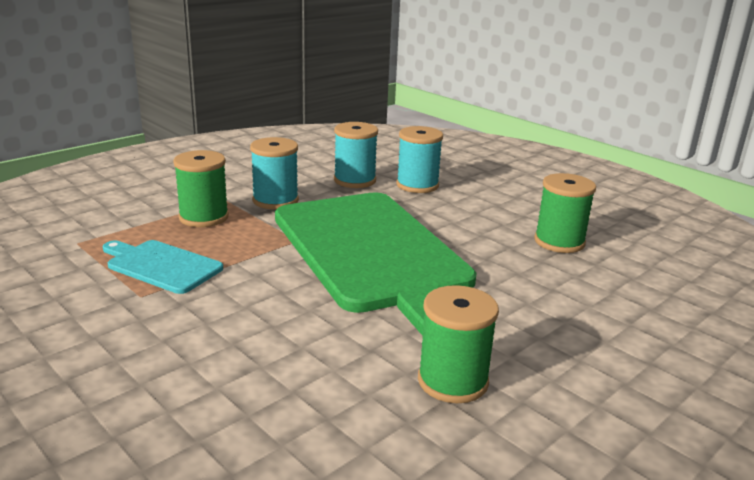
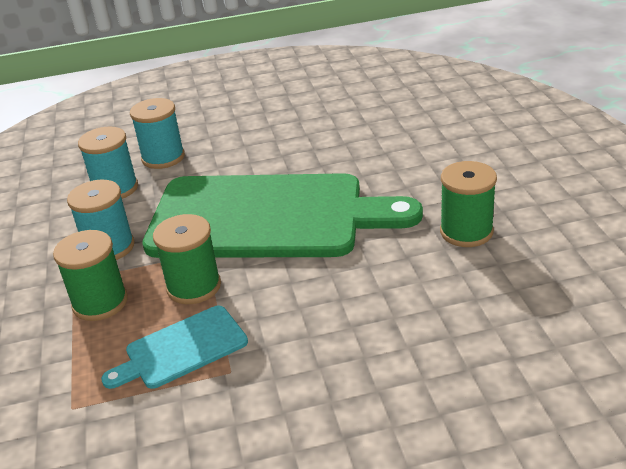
camera: 55 degrees left, 10 degrees up
(559, 242) = (324, 126): green spool -> green spool (194, 286)

